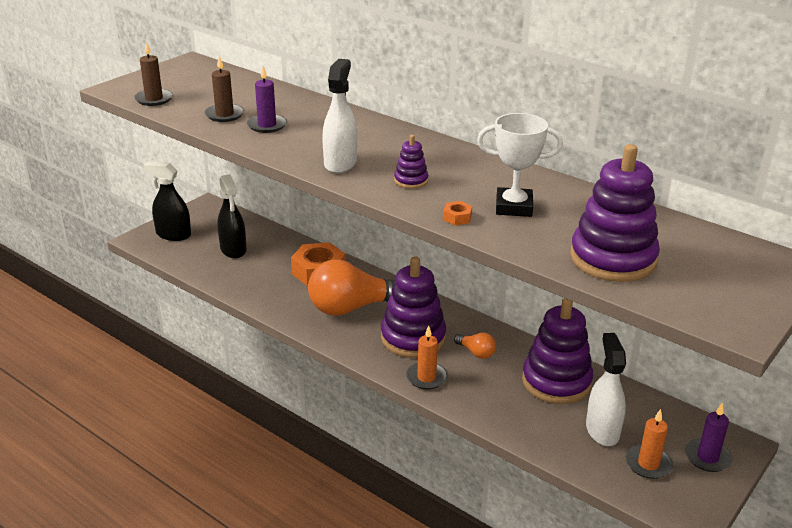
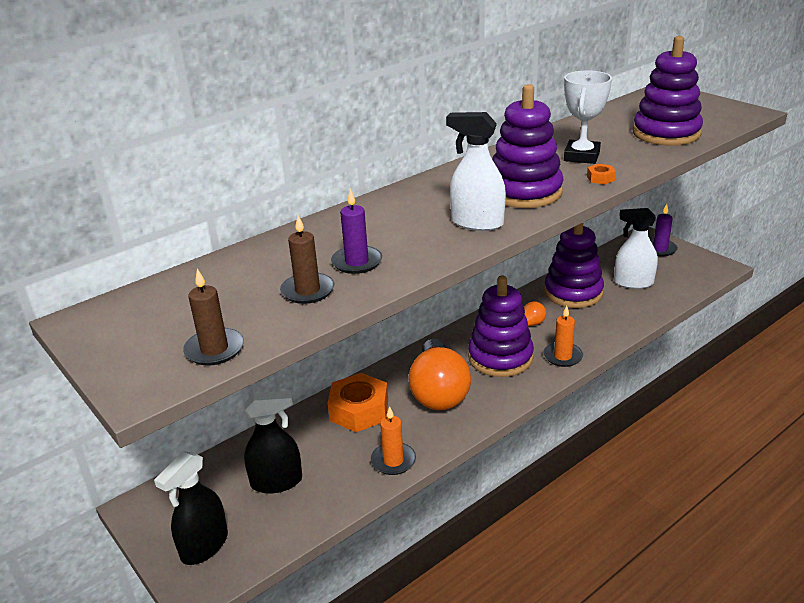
camera: 75 degrees left, 0 degrees up
(411, 181) = (524, 192): purple stacking toy -> purple stacking toy, size x2.18
(648, 464) = (669, 271): orange candle -> orange candle (393, 461)

